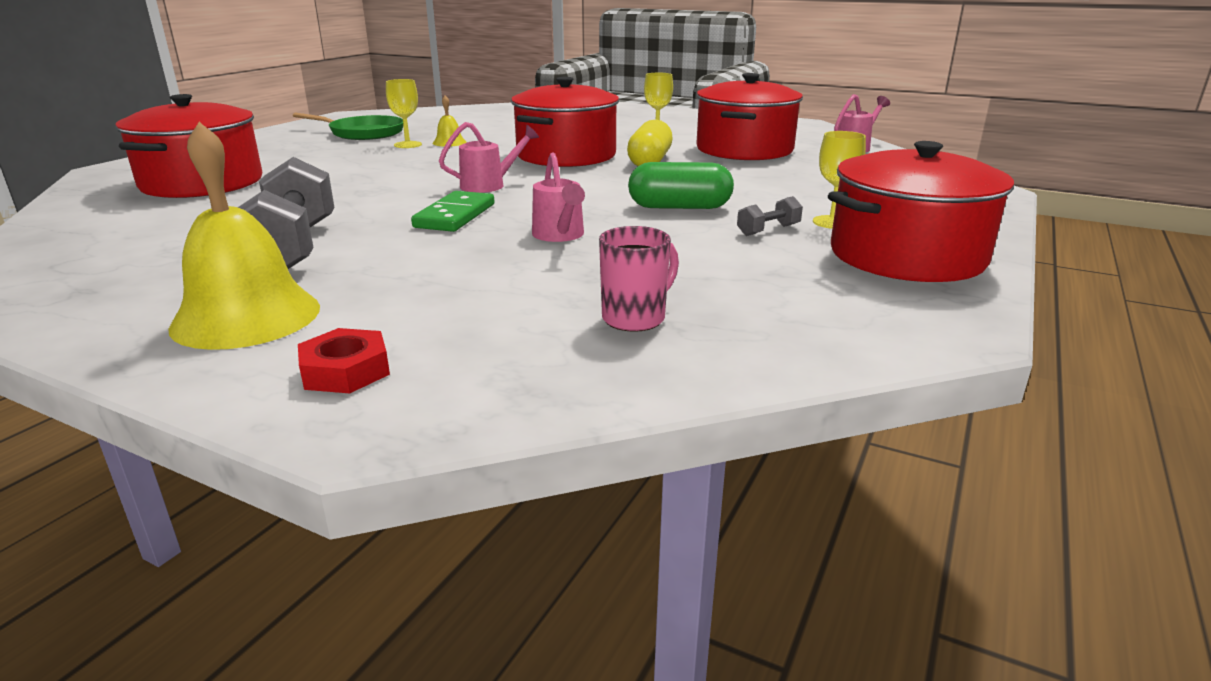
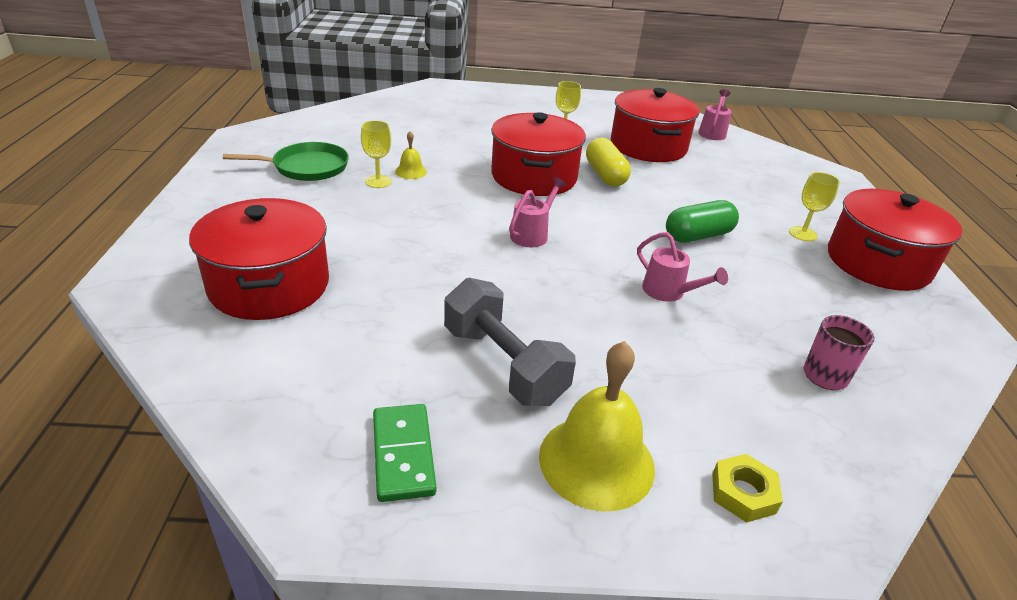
camera: 30 degrees left, 10 degrees up
(345, 371) = (743, 493): red nut -> yellow nut
(455, 216) = (564, 284): green domino -> green domino (403, 454)
(768, 230) = (780, 252): grey dumbbell -> none

